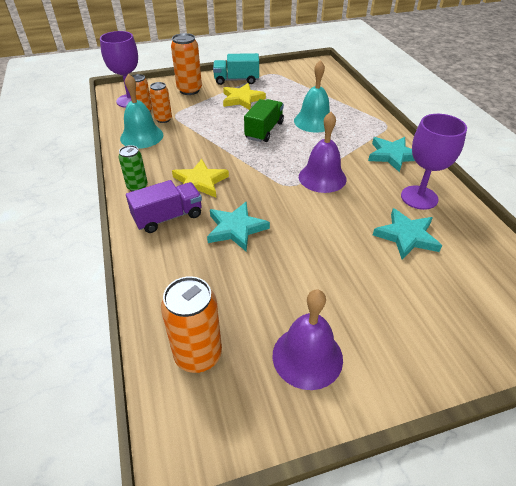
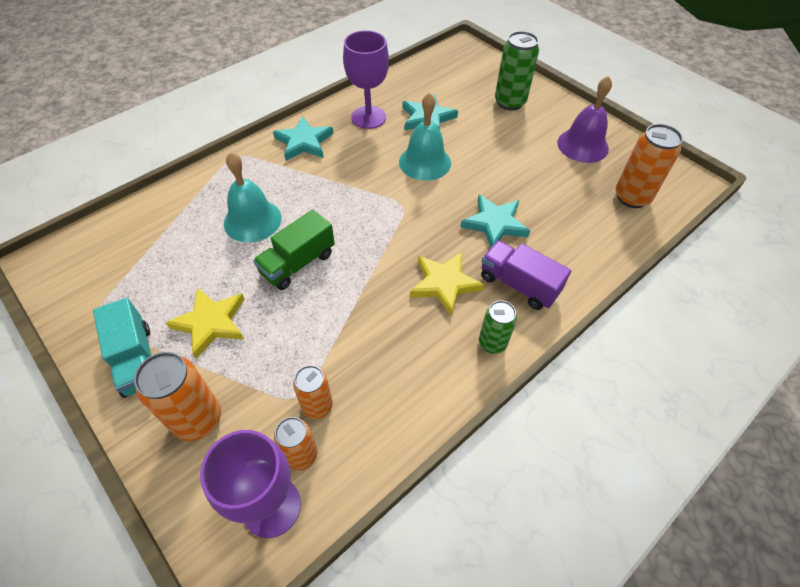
camera: 115 degrees left, 10 degrees up
(141, 136) = (381, 408): turquoise bell -> turquoise bell (425, 162)
(264, 130) = (298, 263): green truck -> green truck turned 45 degrees counterclockwise
(322, 177) = (374, 184): purple bell -> none
(421, 321) = (510, 102): none -> green can

